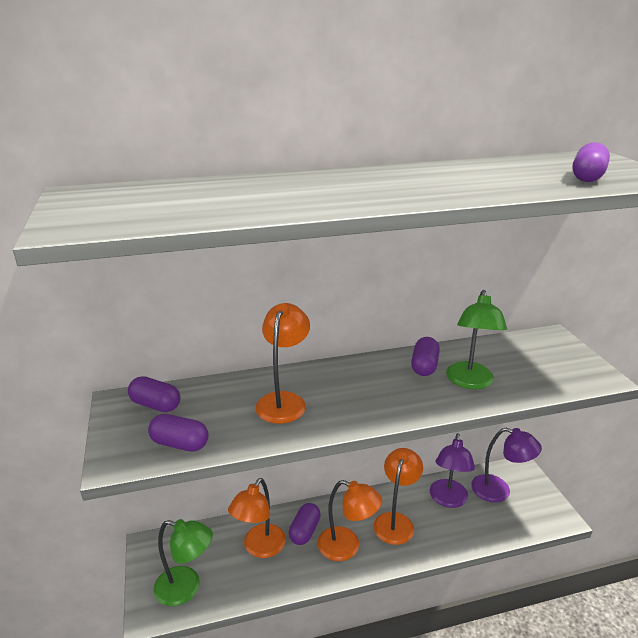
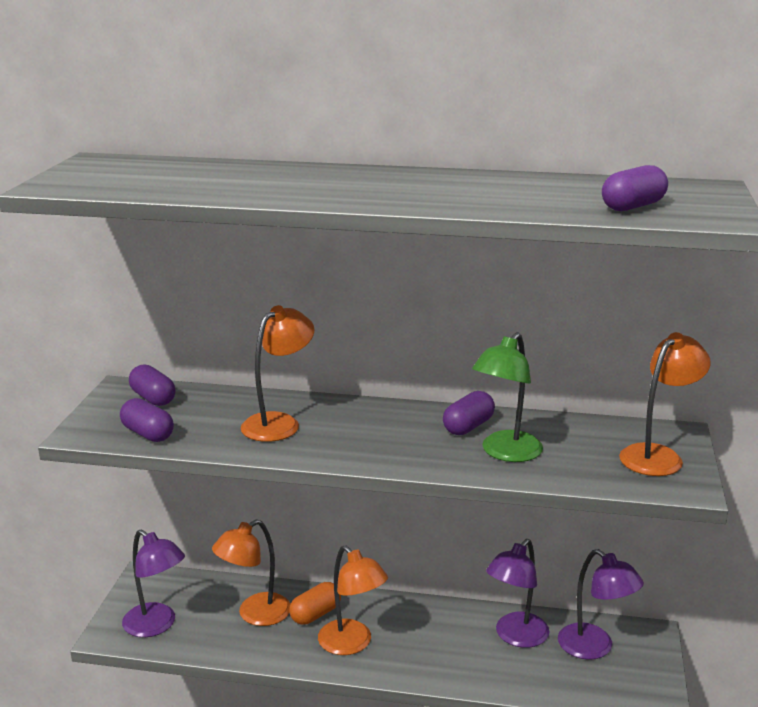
camera: 25 degrees right, 5 degrees down
(186, 588) = (156, 625): green lamp -> purple lamp
(305, 531) = (315, 614): purple capsule -> orange capsule
(396, 521) = (430, 637): orange lamp -> orange lamp (658, 455)

